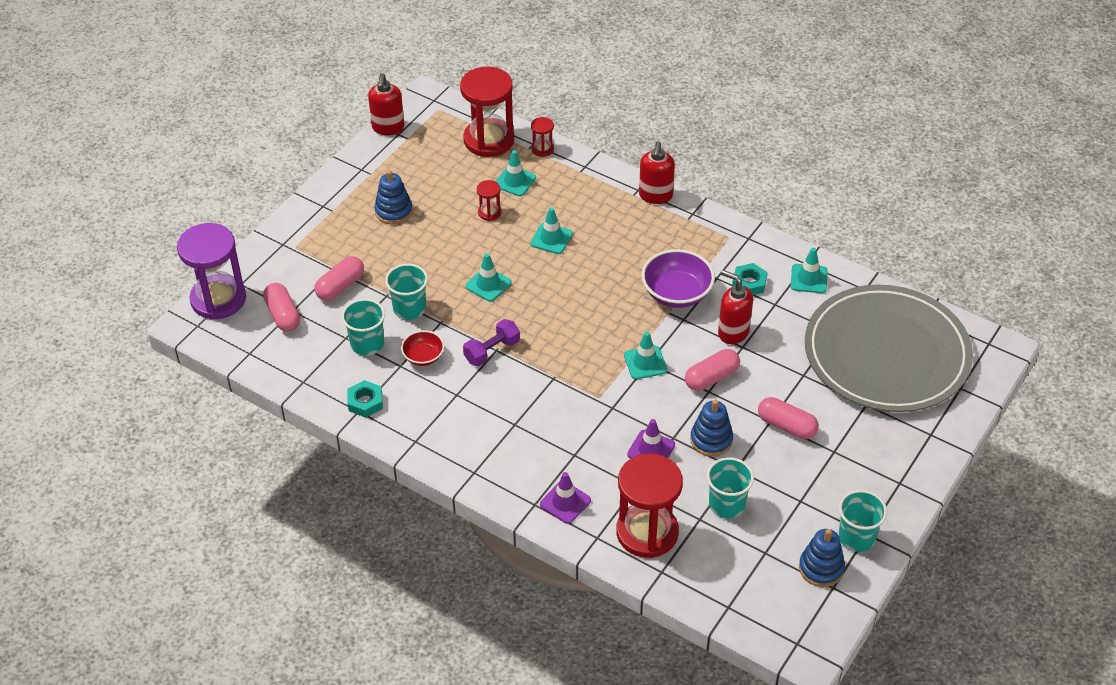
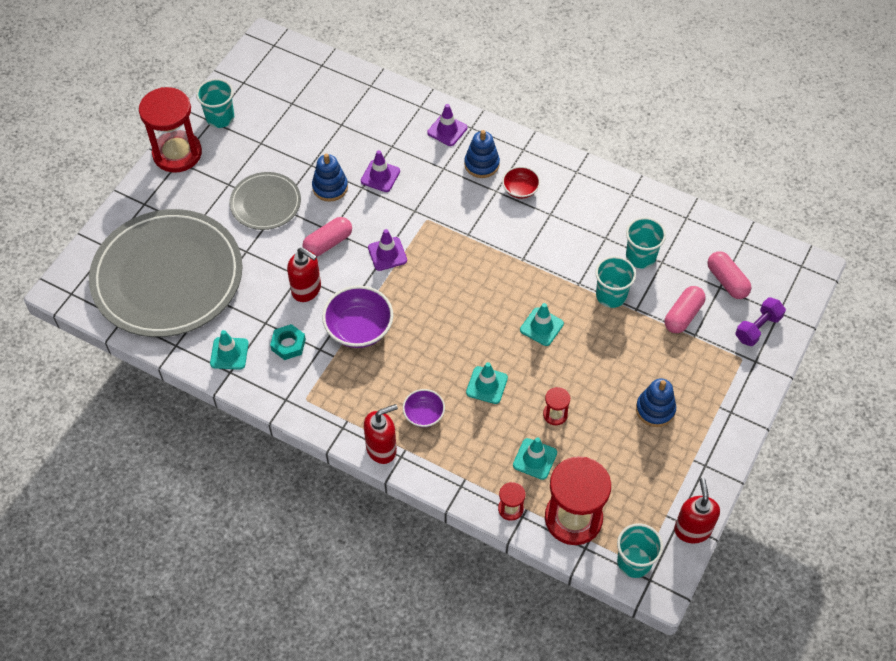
camera: 175 degrees right, 10 degrees up
(218, 299) = (793, 294): purple hourglass -> none
(365, 402) = (627, 202): turquoise nut -> none
(423, 356) = (587, 247): red bowl -> red bowl (520, 189)
(492, 351) = (526, 257): purple dumbbell -> purple dumbbell (757, 328)
(614, 219) = (424, 414): none -> purple bowl
(645, 363) = (387, 254): turquoise traffic cone -> purple traffic cone
(647, 532) = (382, 112): red hourglass -> red hourglass (177, 153)
(655, 196) = (381, 449): red soap dispenser -> red soap dispenser turned 60 degrees clockwise
(727, 505) = (319, 136): turquoise cup -> turquoise cup (634, 562)
(786, 426) = (265, 203): pink capsule -> grey plate
(821, 568) = (250, 94): blue stacking toy -> blue stacking toy (481, 164)

